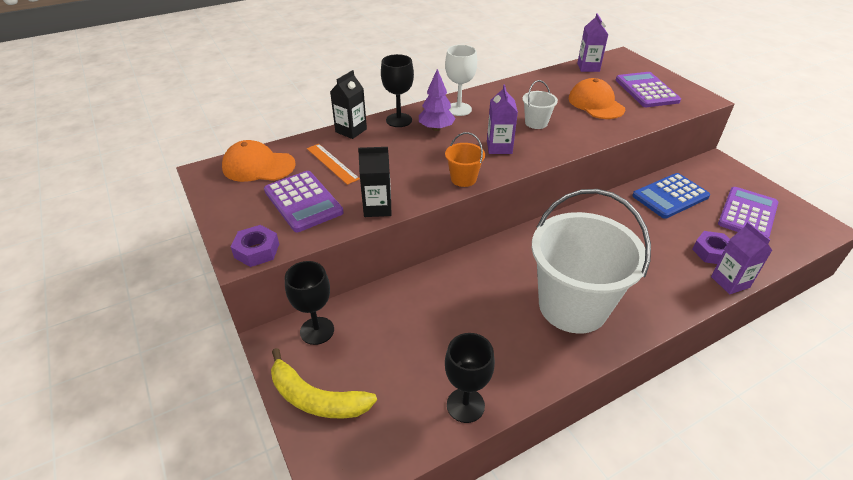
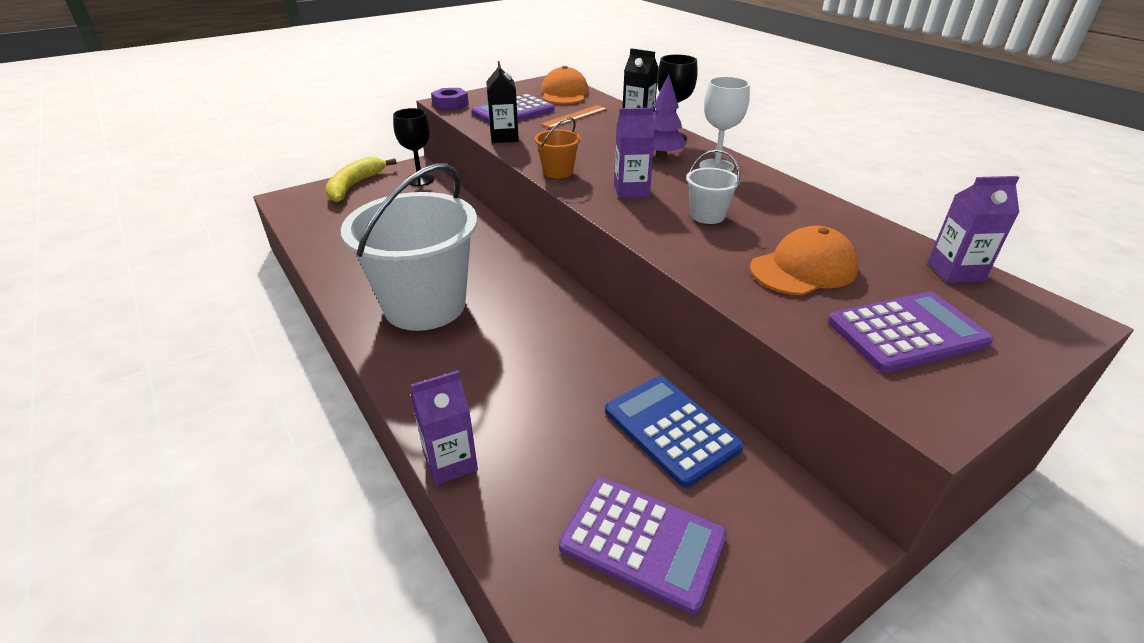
camera: 85 degrees right, 5 degrees down
(465, 405) = (322, 243): black goblet -> none
(712, 252) = (522, 455): purple nut -> none

